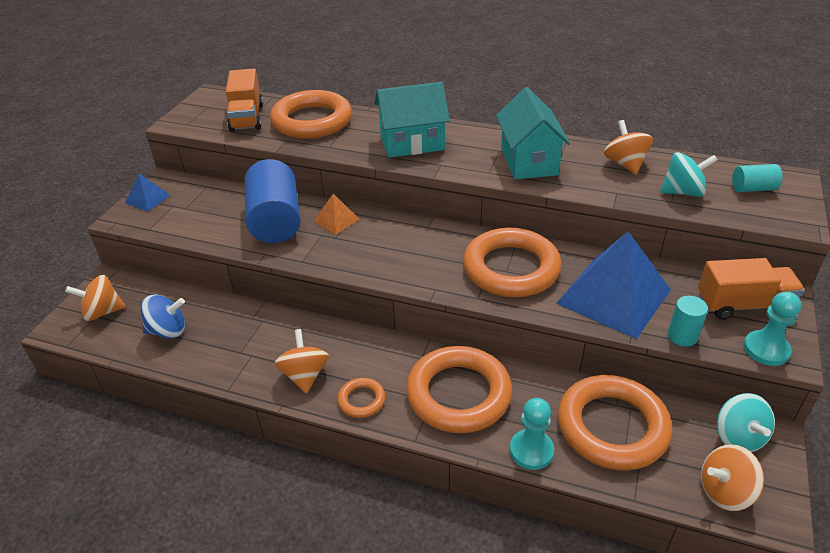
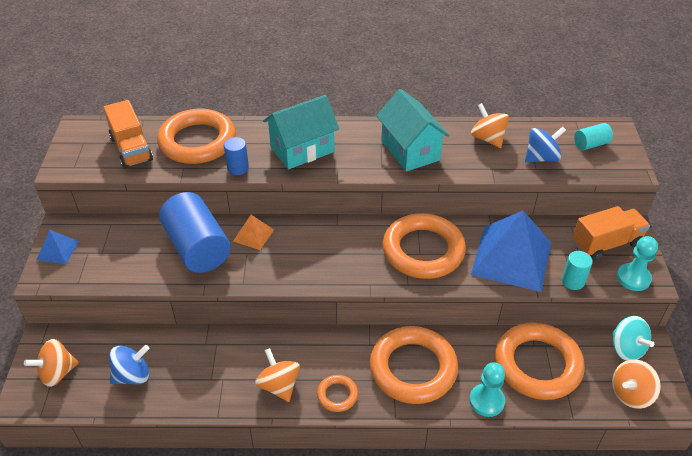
camera: 20 degrees left, 5 degrees up
(338, 148) = (238, 168): none -> blue cylinder
(683, 192) = (541, 158): turquoise spinning top -> blue spinning top

